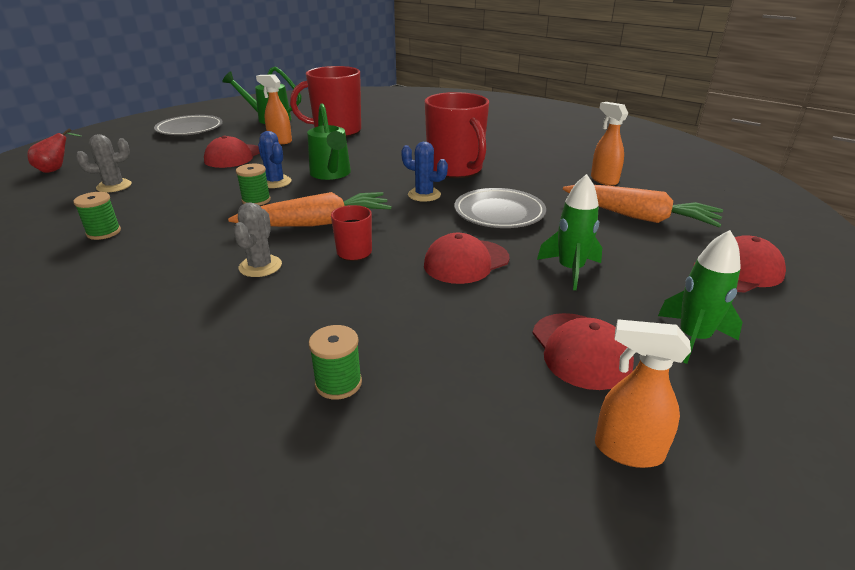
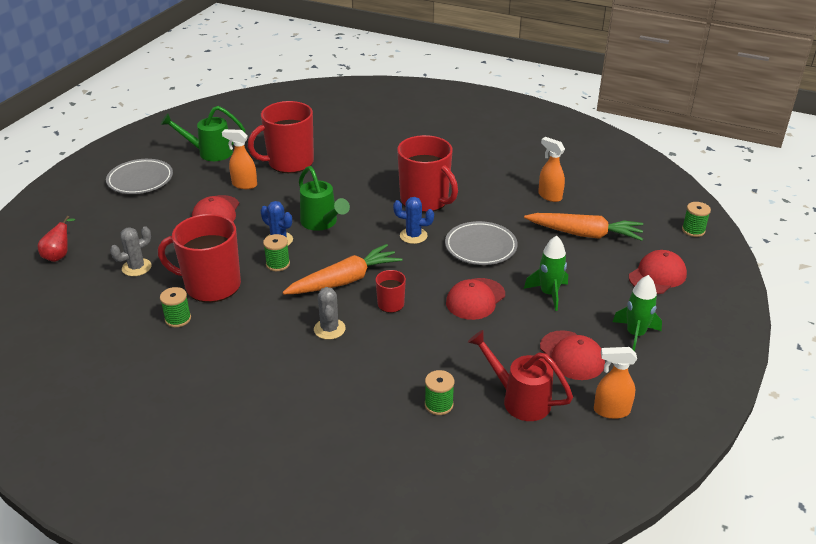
camera: 15 degrees left, 5 degrees up
(170, 209) = (211, 285): none -> red mug
(469, 399) = (519, 399): none -> red watering can
(795, 230) = (693, 230): none -> green spool

